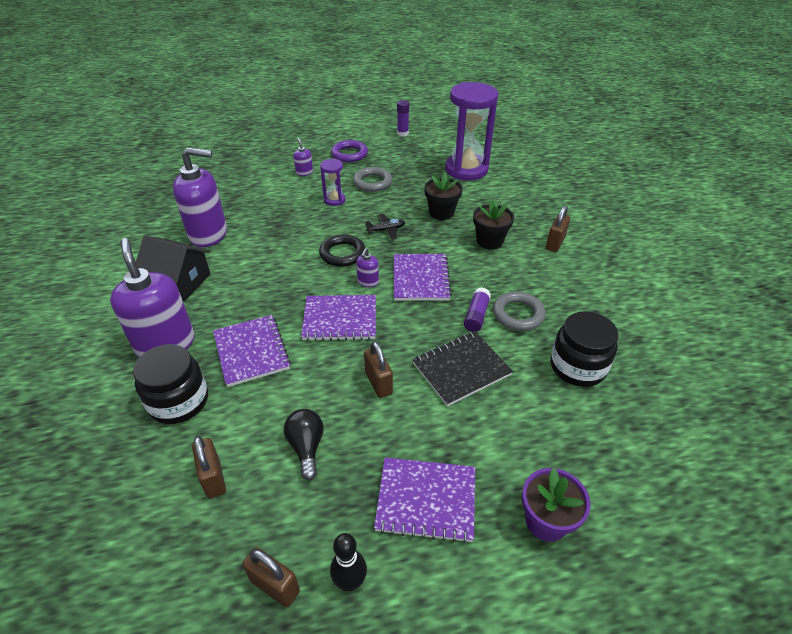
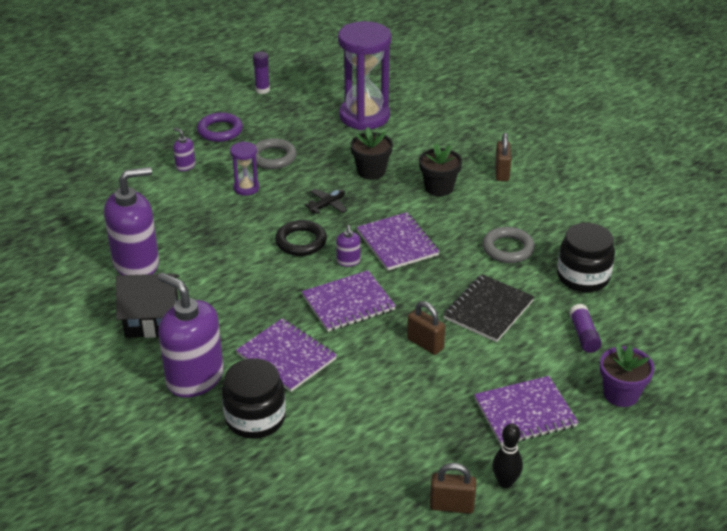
camera: 25 degrees left, 5 degrees down
(213, 478) = (341, 460): brown padlock -> none
(306, 447) = (401, 411): black light bulb -> none
(476, 315) = (472, 261): purple glue stick -> purple glue stick (583, 335)

